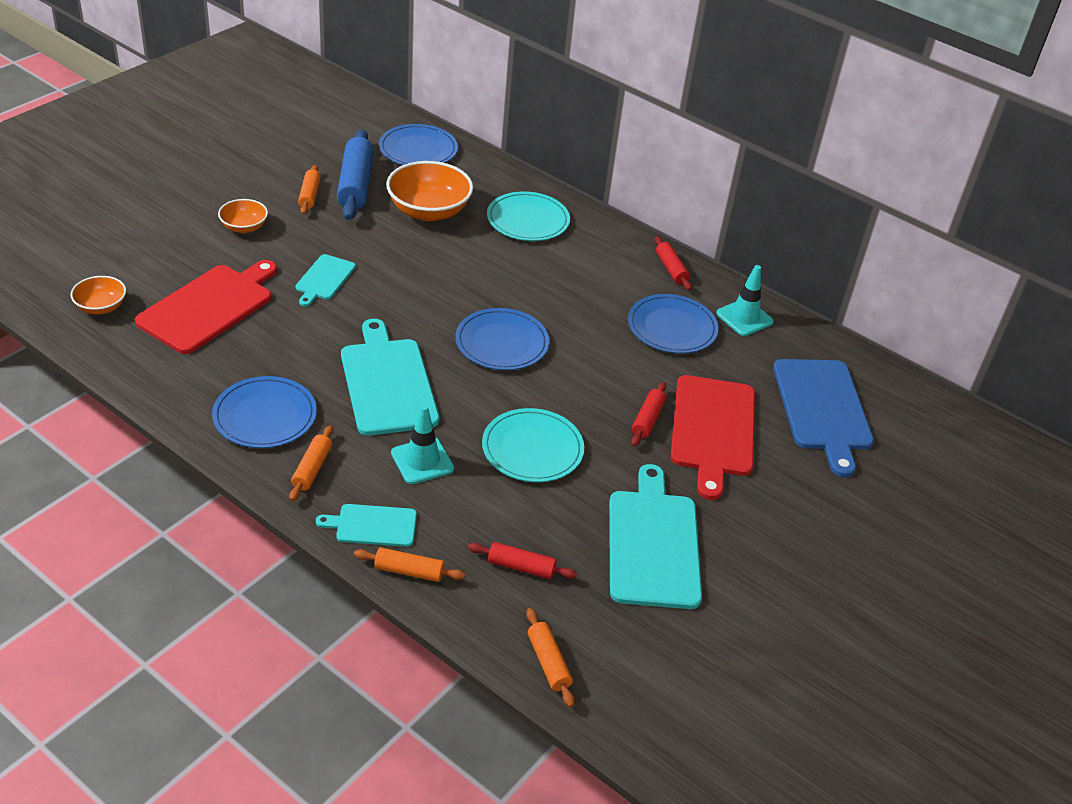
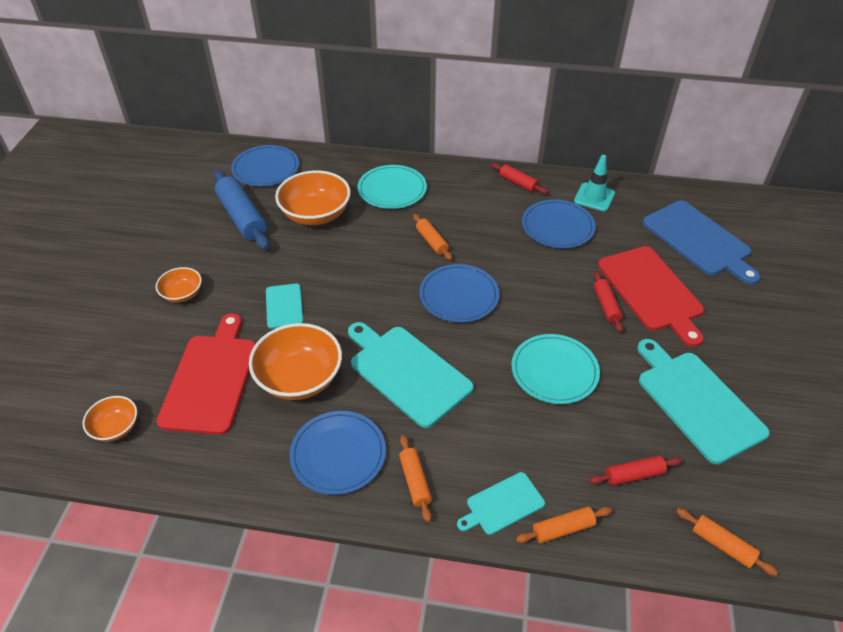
camera: 25 degrees left, 5 degrees up
(286, 341) = (299, 378): none -> orange bowl
(309, 195) = (213, 242): orange rolling pin -> orange rolling pin (432, 241)
(422, 461) = (489, 426): turquoise traffic cone -> none

